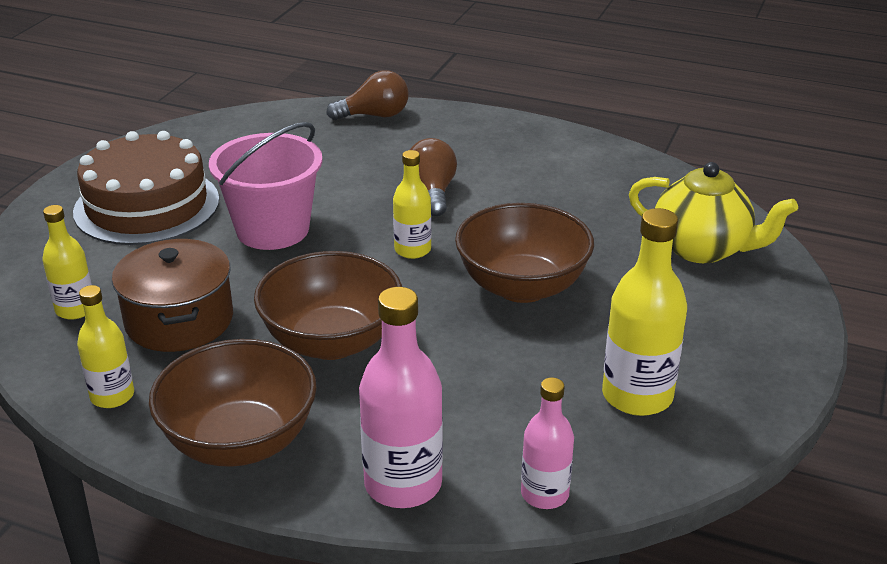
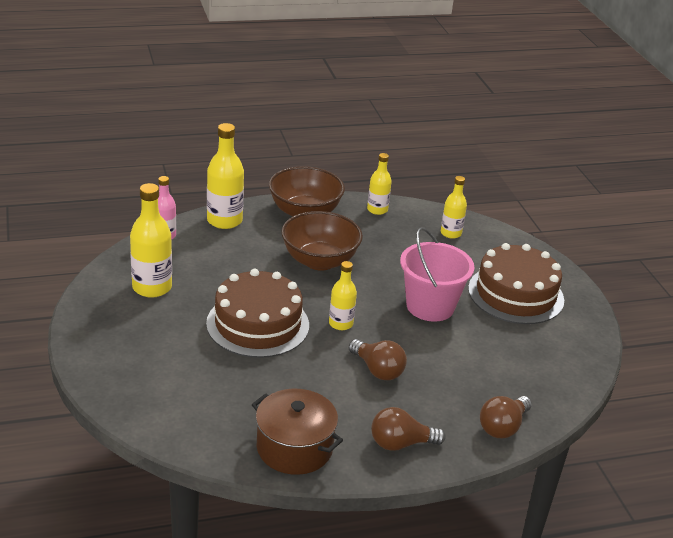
camera: 140 degrees right, 0 degrees up
(179, 320) = (399, 245): brown pot -> brown pot (294, 448)
(403, 484) = (224, 221): pink bottle -> yellow bottle
(489, 135) = (400, 443): none -> brown light bulb
(522, 287) = (258, 324): brown bowl -> brown cake
(702, 249) = (170, 394): yellow teapot -> none

